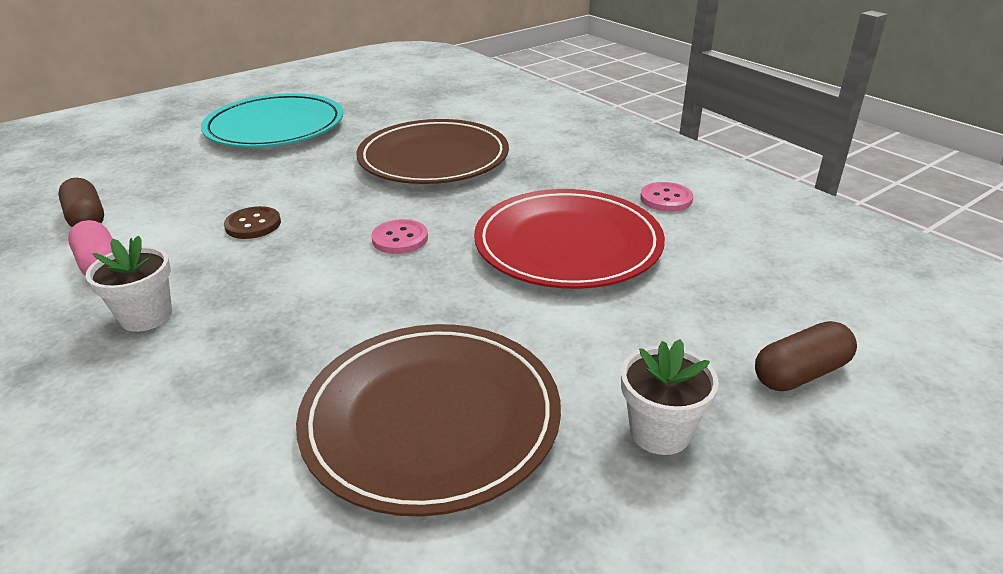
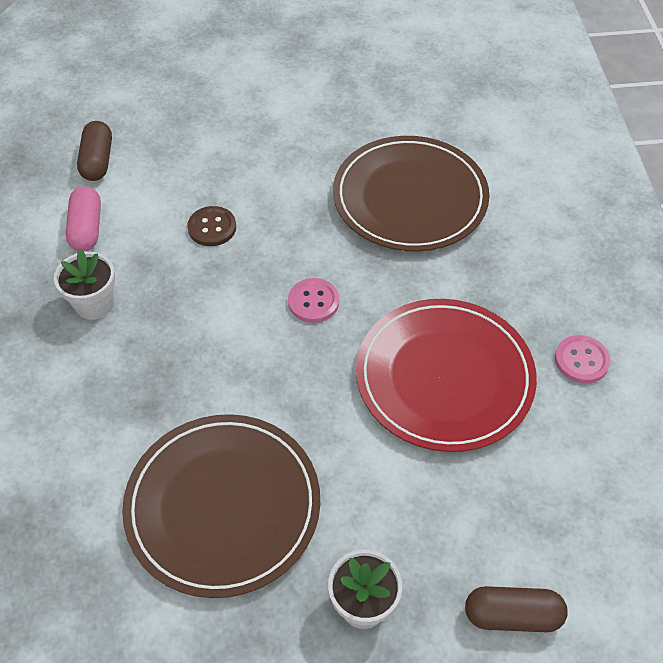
camera: 30 degrees right, 20 degrees up
(275, 127) = (298, 84): turquoise plate -> none

